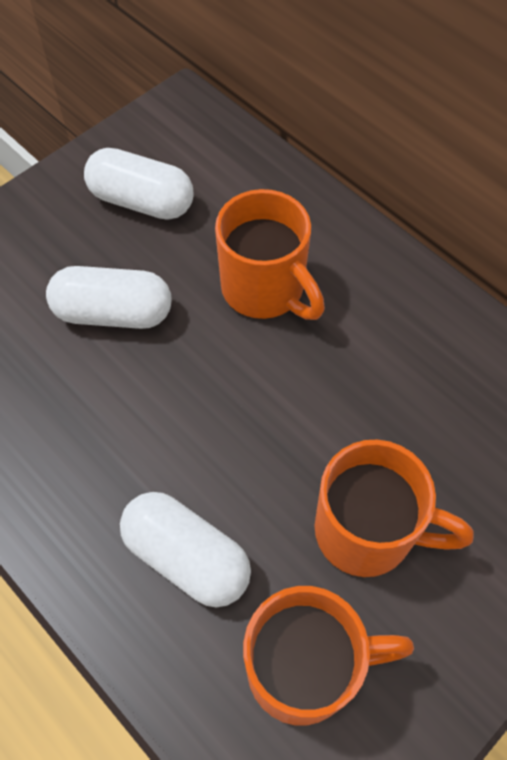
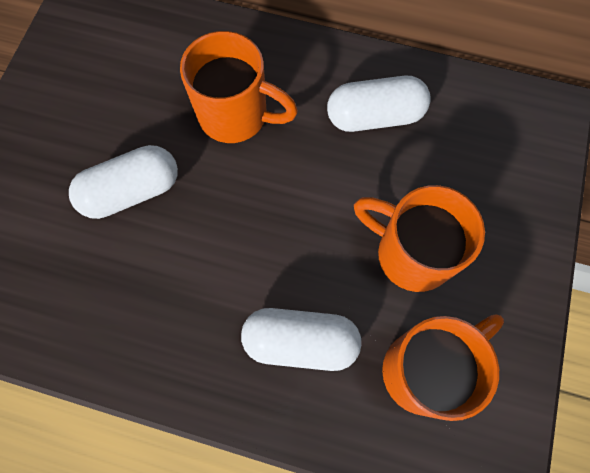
camera: 30 degrees left, 10 degrees up
(141, 201) = (97, 92): white capsule -> white capsule (374, 116)
(368, 532) = (411, 253): orange mug -> orange mug turned 135 degrees counterclockwise

